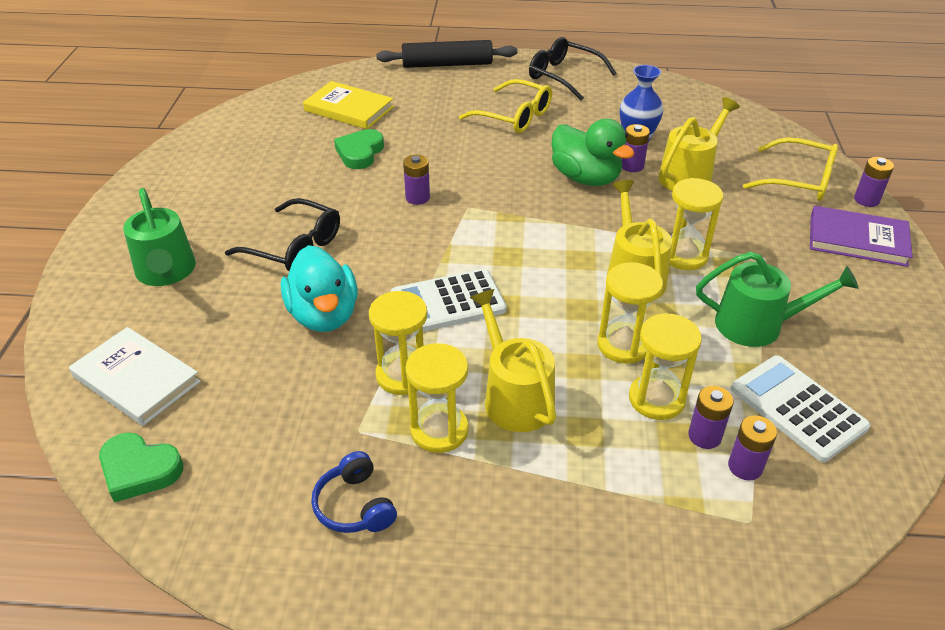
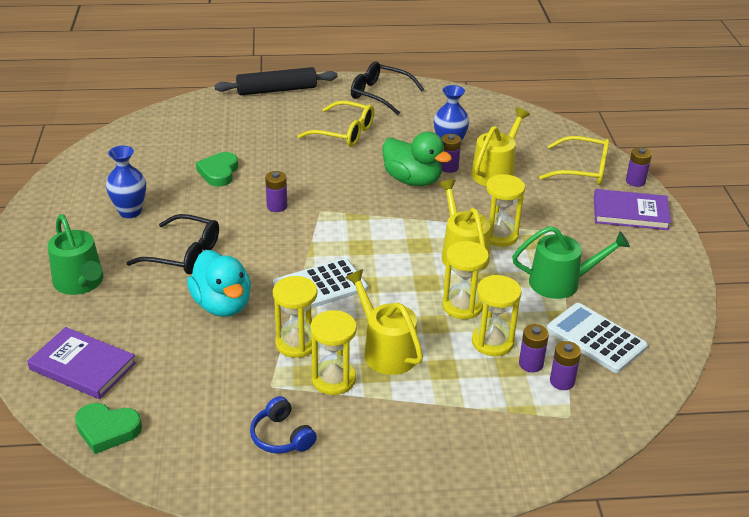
camera: 10 degrees left, 5 degrees down
(136, 379) = (82, 366): white book -> purple book
(247, 191) = (130, 212): none -> blue vase
(349, 109) = (199, 135): yellow book -> none

